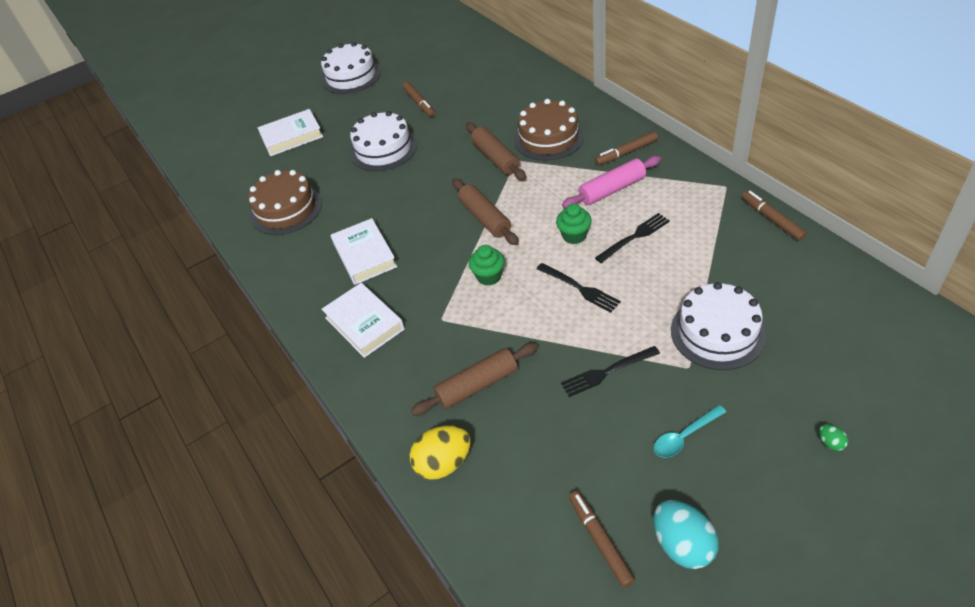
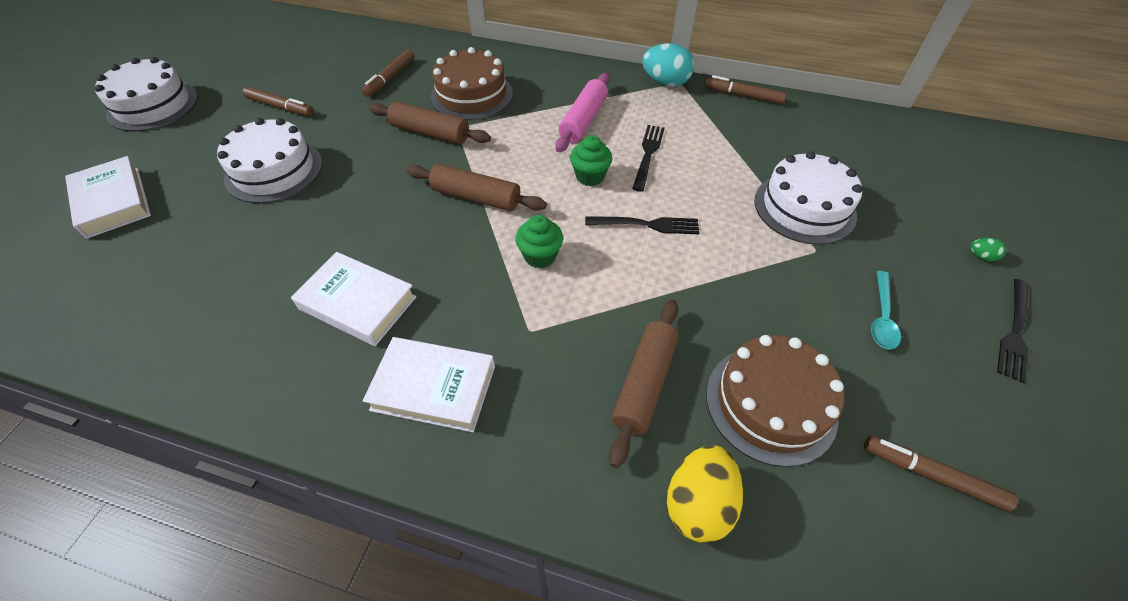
camera: 45 degrees left, 5 degrees up
(286, 209) = (181, 296): brown cake -> brown cake (771, 403)
(292, 136) = (113, 202): white book -> white book turned 60 degrees counterclockwise
(606, 372) = (755, 294): black fork -> black fork (1014, 332)
(626, 153) = (563, 84): brown marker -> brown marker (390, 78)
(682, 545) = (993, 425): turquoise egg -> turquoise egg (665, 82)

